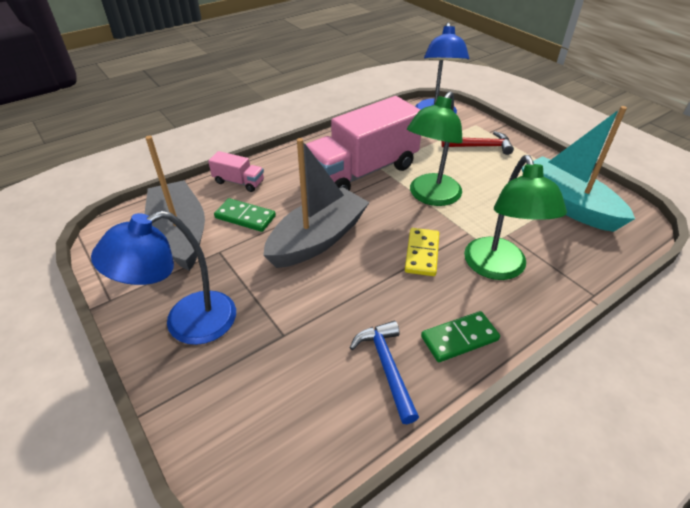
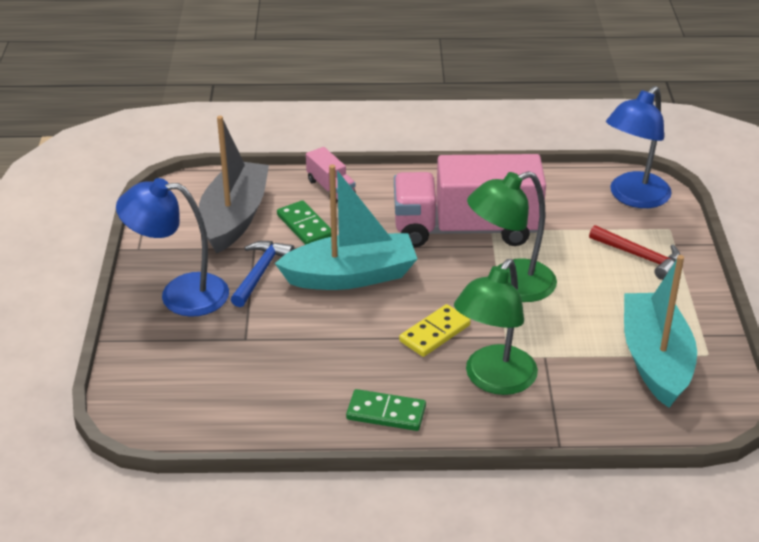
camera: 35 degrees right, 5 degrees down
(318, 239) = (351, 276): grey boat -> turquoise boat
(387, 367) = (302, 401): blue hammer -> blue hammer (260, 273)

